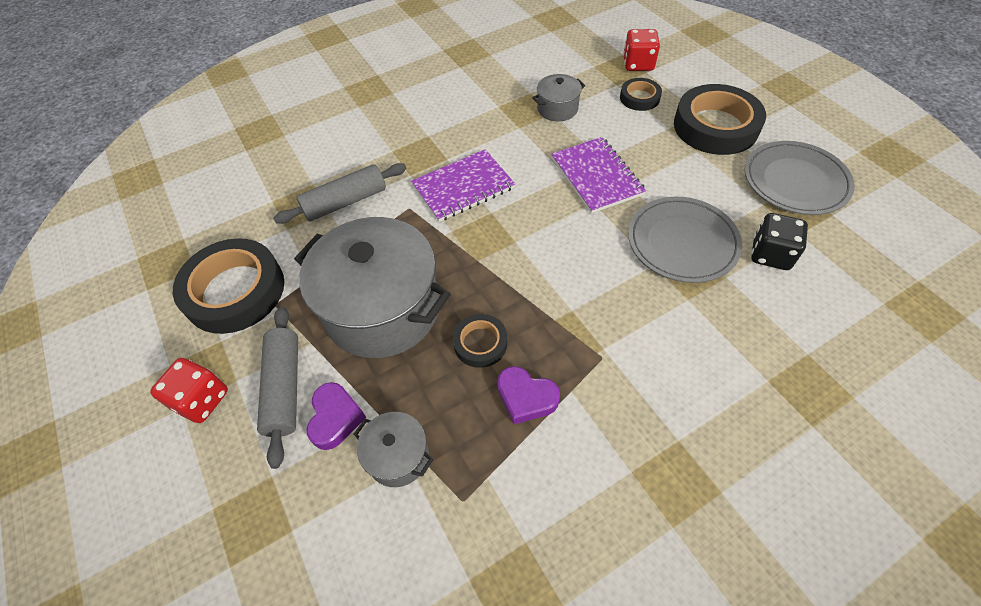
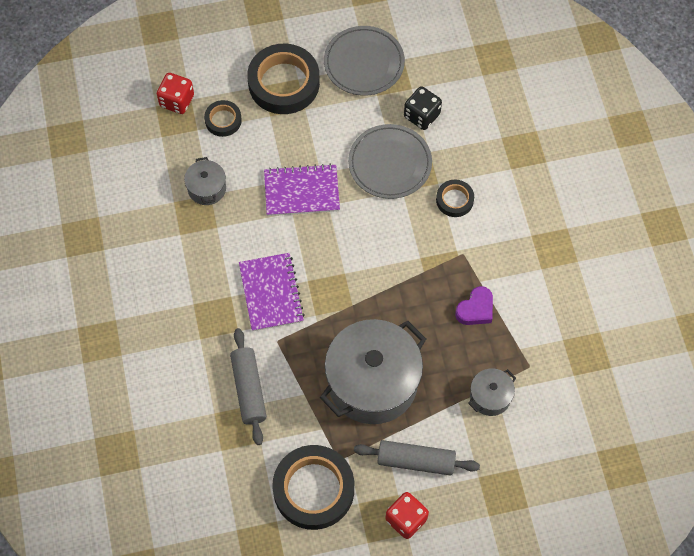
camera: 75 degrees left, 10 degrees up
(335, 418) = (450, 430): purple heart -> none
(480, 343) = (425, 324): black tape -> black tape (454, 200)

